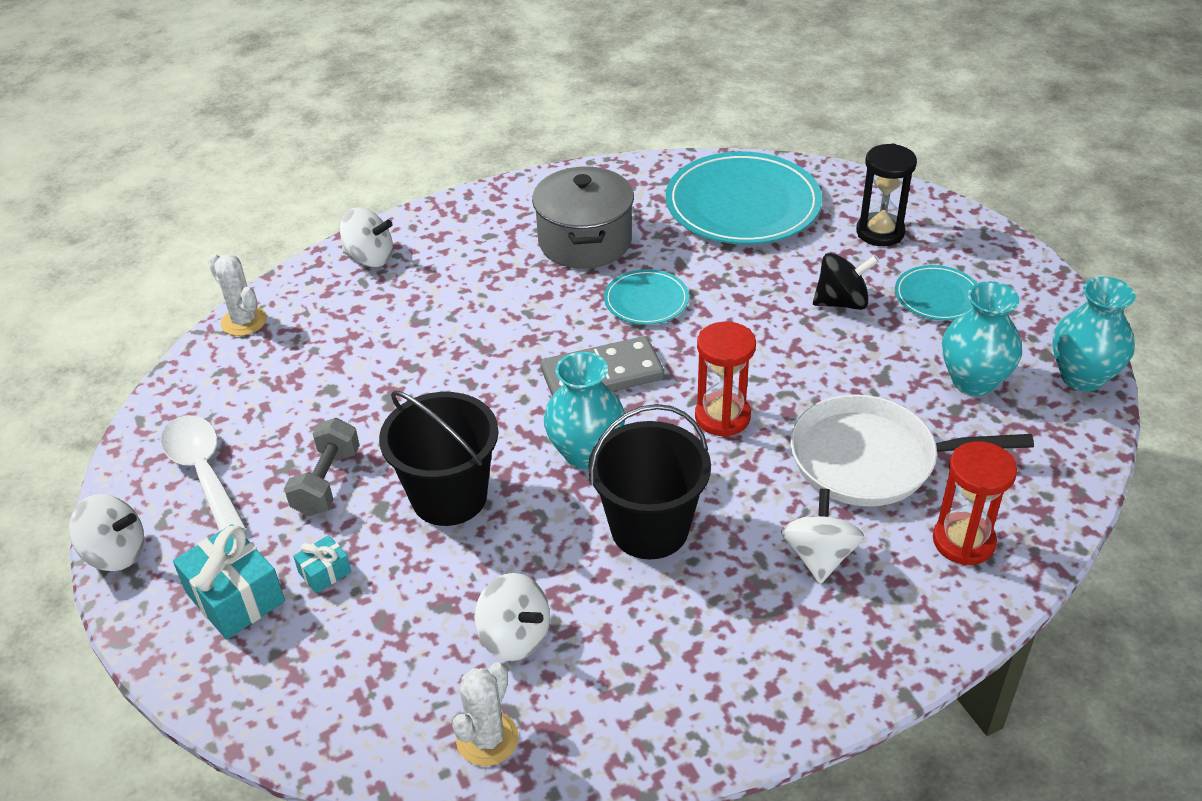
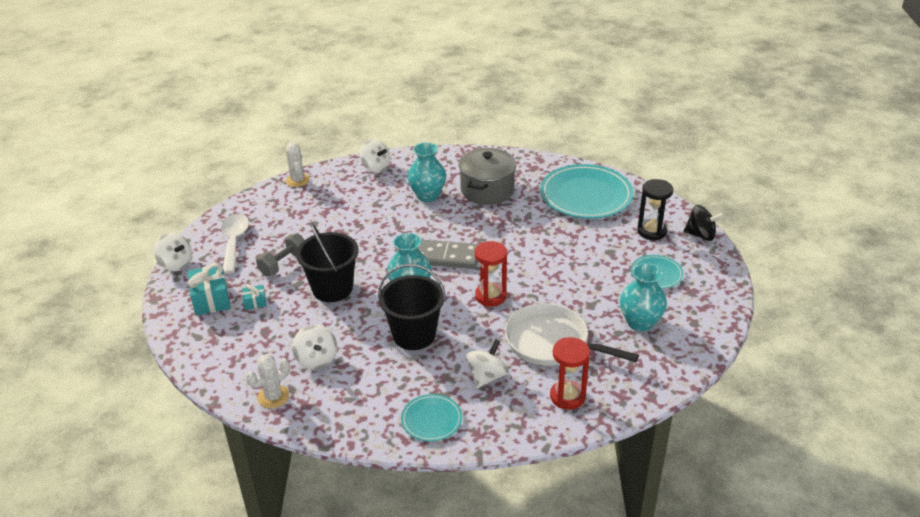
camera: 25 degrees right, 5 degrees down
(646, 300) = (496, 228): turquoise plate -> turquoise plate (431, 420)
(841, 302) = (599, 260): black spinning top -> black spinning top (701, 235)
(1082, 376) = (705, 340): turquoise vase -> turquoise vase (427, 195)

